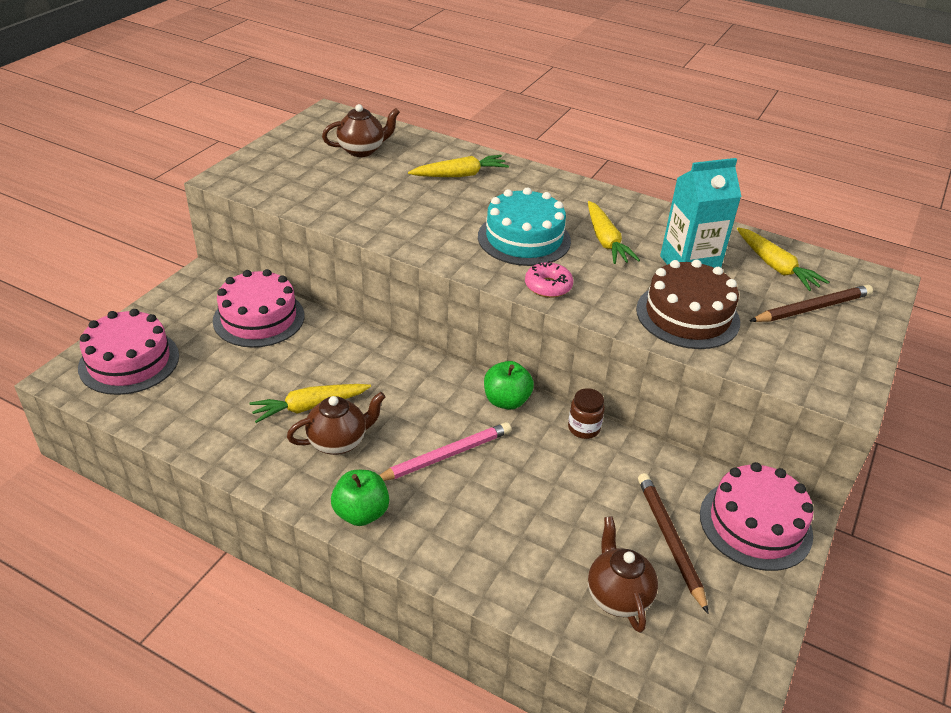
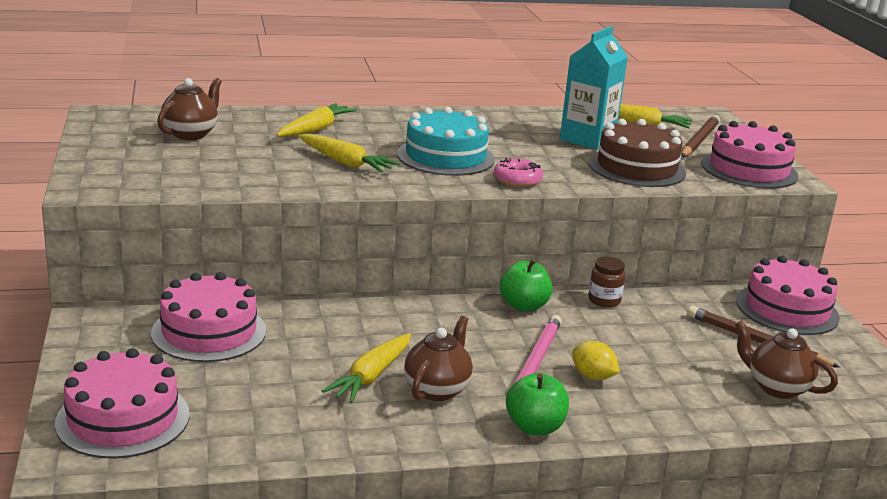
camera: 40 degrees left, 15 degrees down
(469, 495) = (592, 377): none -> yellow lemon
(605, 241) = (507, 141): yellow carrot -> yellow carrot (345, 163)
(812, 363) = (749, 169): none -> pink cake

